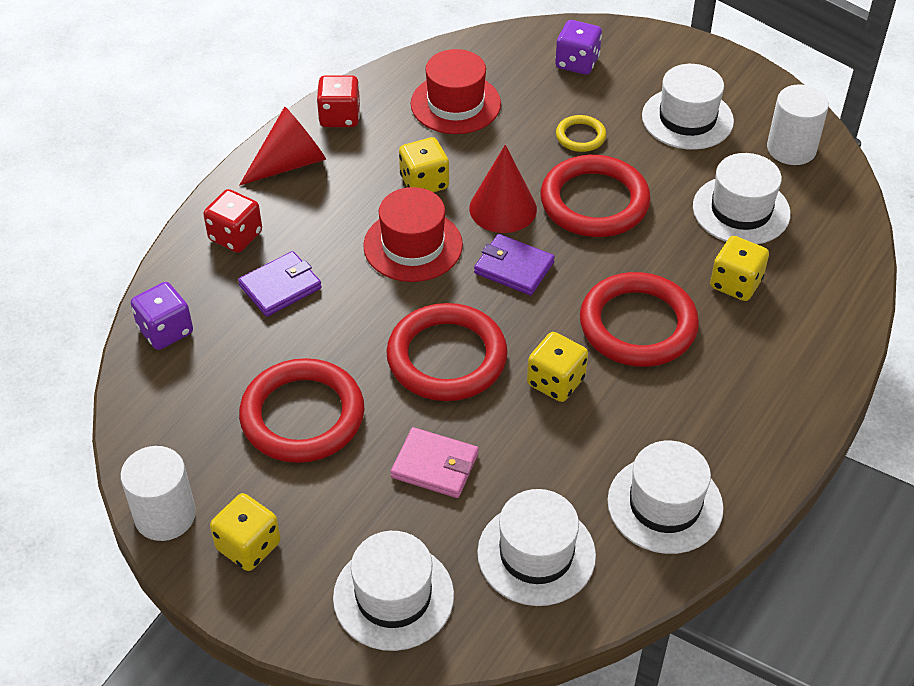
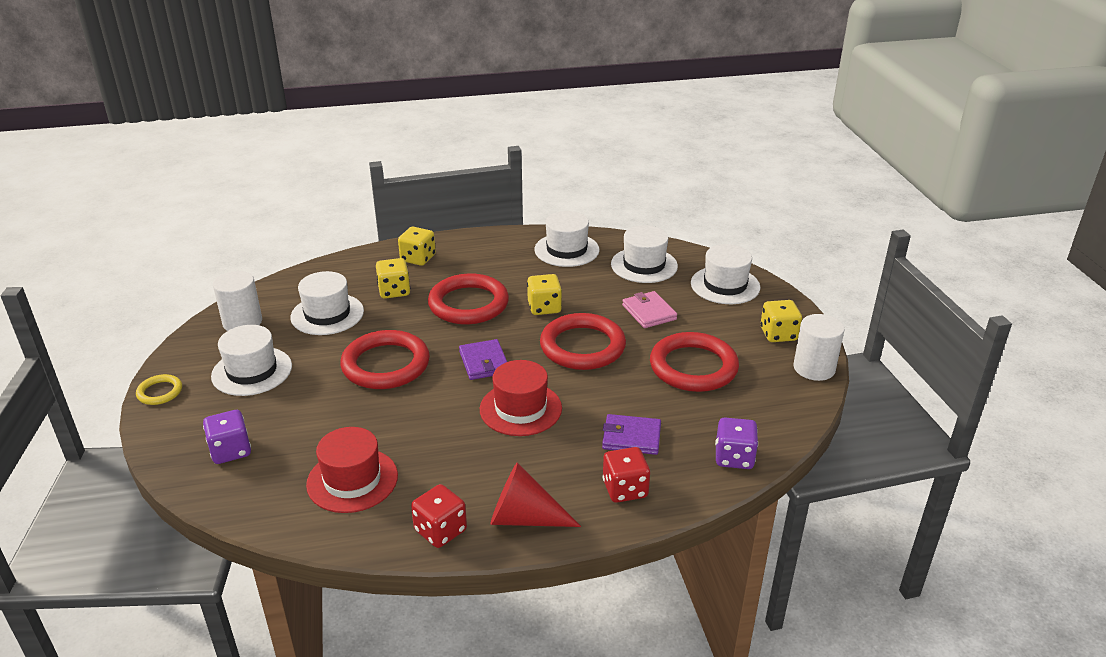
camera: 135 degrees left, 15 degrees down
(424, 182) = (457, 440): yellow dice -> yellow dice (418, 258)
(503, 208) = (438, 394): red cone -> none
(580, 136) = (323, 403): yellow ring -> yellow ring (160, 392)

